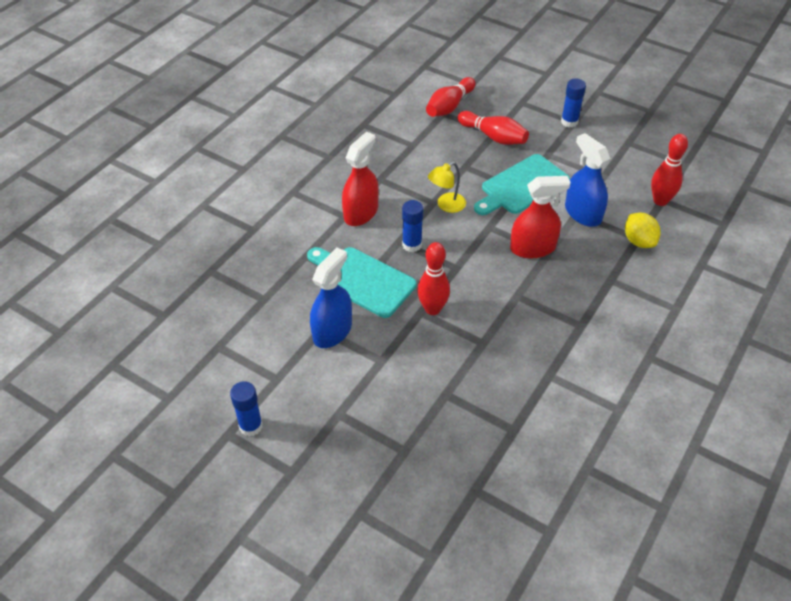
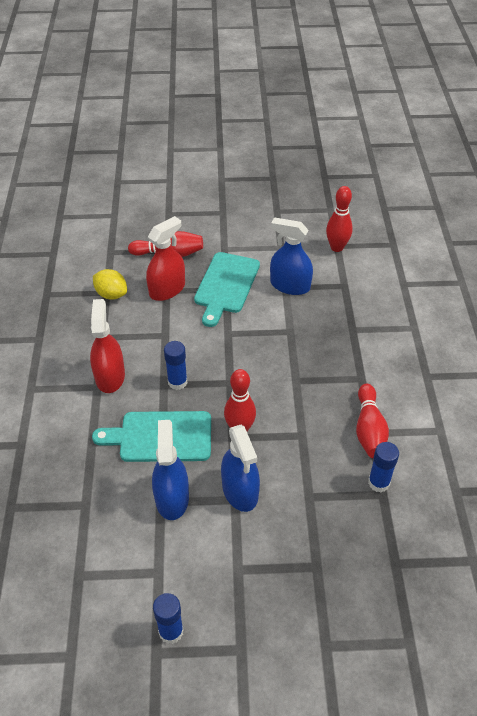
camera: 35 degrees left, 0 degrees up
(391, 356) = (240, 491): none -> blue spray bottle
(446, 205) = (178, 332): yellow lamp -> none
(449, 106) = (111, 243): red bowling pin -> red bowling pin (369, 429)
(532, 248) = (276, 334): red spray bottle -> red spray bottle (167, 289)
(569, 122) = (219, 214): blue glue stick -> blue glue stick (378, 483)
(639, 241) = (347, 288): yellow lemon -> yellow lemon (111, 294)

